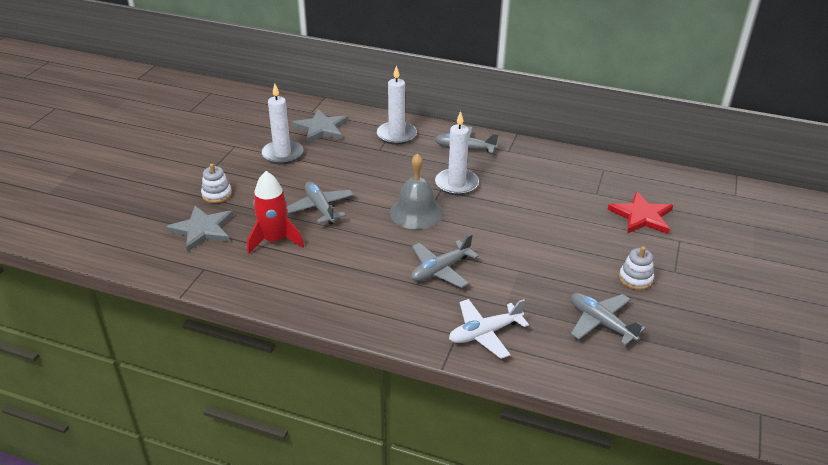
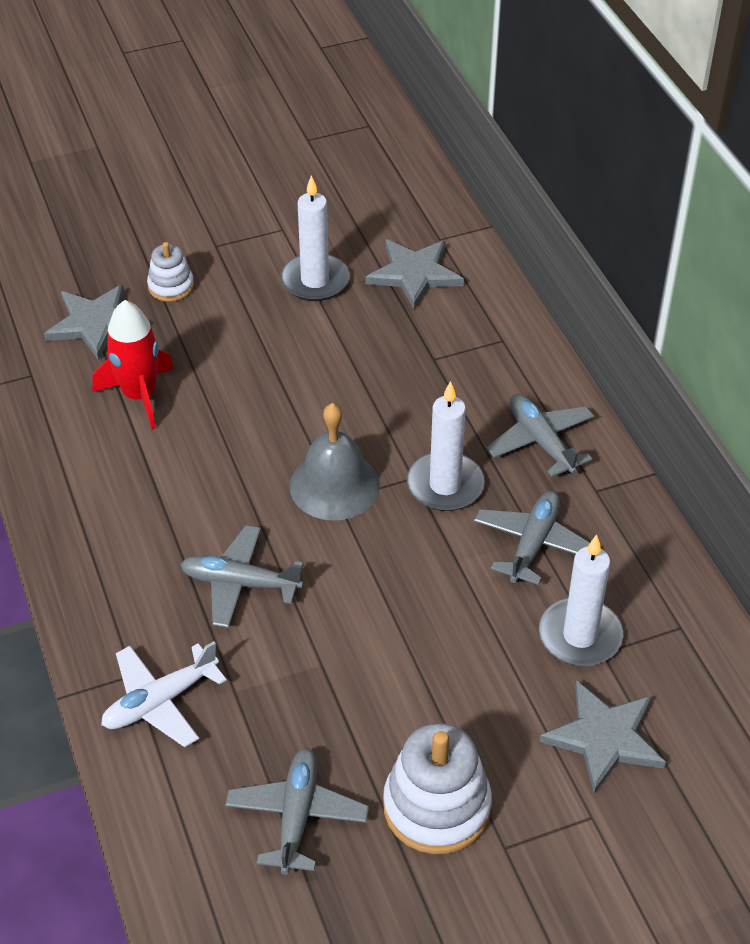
camera: 50 degrees right, 10 degrees up
(320, 208) = (243, 391): grey plane -> grey plane (533, 544)
(396, 135) = (489, 353): white candle -> white candle (580, 636)
(485, 333) = (160, 701): white plane -> white plane turned 60 degrees counterclockwise
(635, 279) = (436, 807): white stacking toy -> white stacking toy, size x1.78
(641, 216) = (604, 737): red star -> grey star

